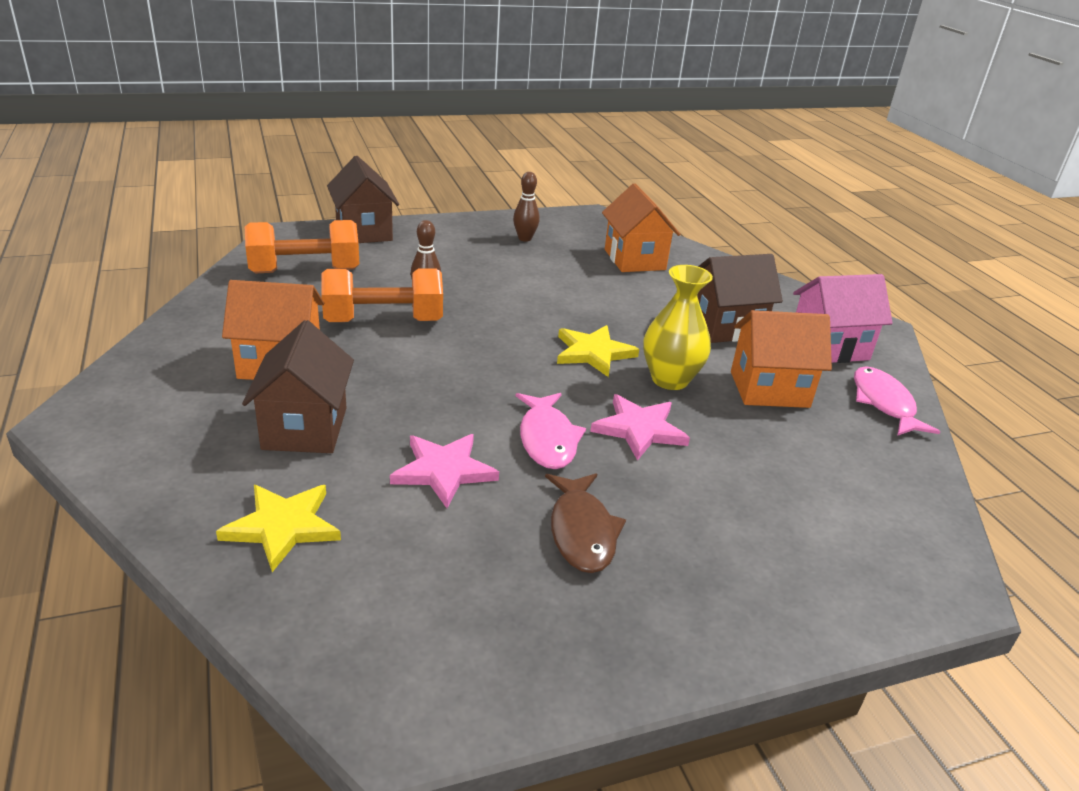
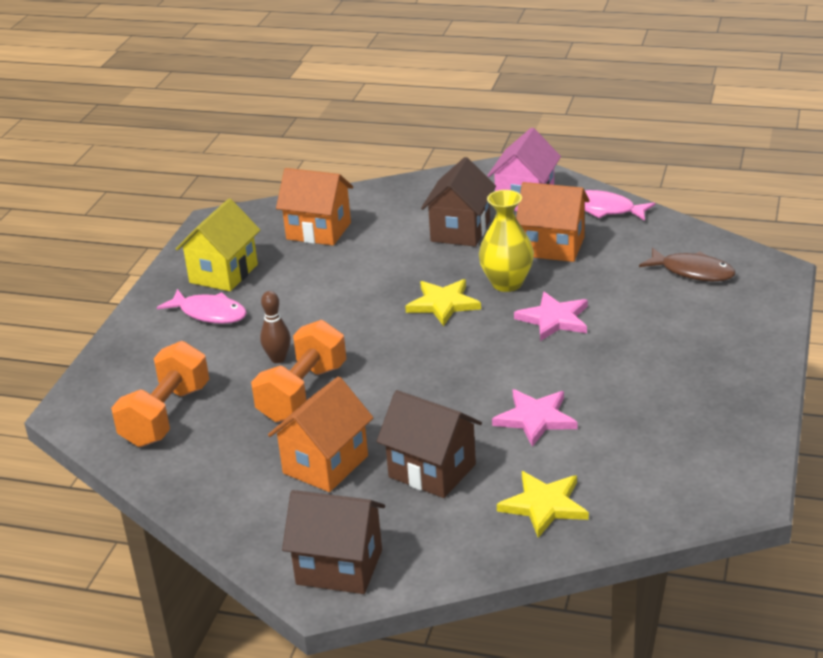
camera: 50 degrees left, 0 degrees up
(364, 232) = (115, 361): brown house -> brown house (339, 567)
(525, 238) = (223, 274): brown bowling pin -> yellow house
(547, 439) = (534, 362): pink fish -> pink fish (209, 313)
(581, 531) = (639, 381): brown fish -> brown fish (692, 272)
(769, 389) = (553, 247): orange house -> orange house turned 75 degrees clockwise

